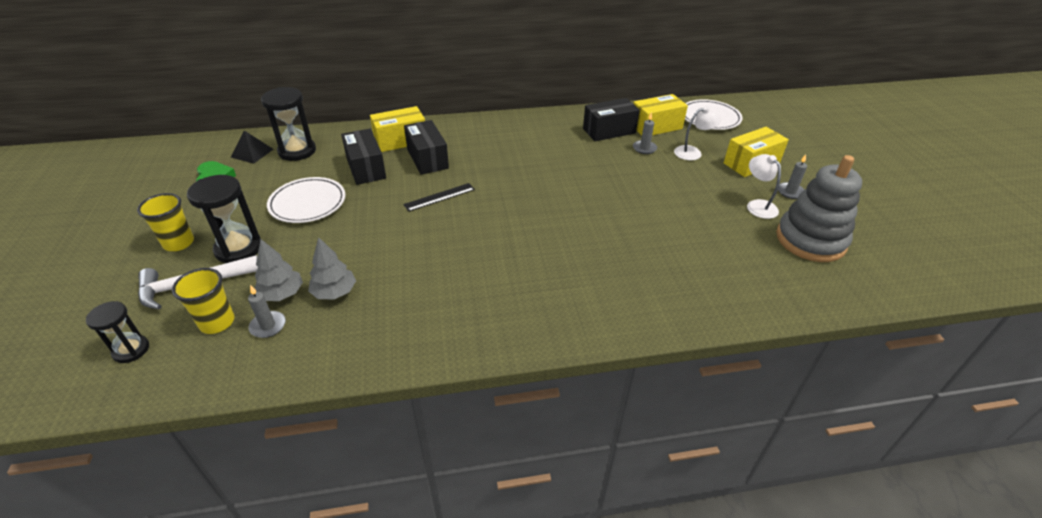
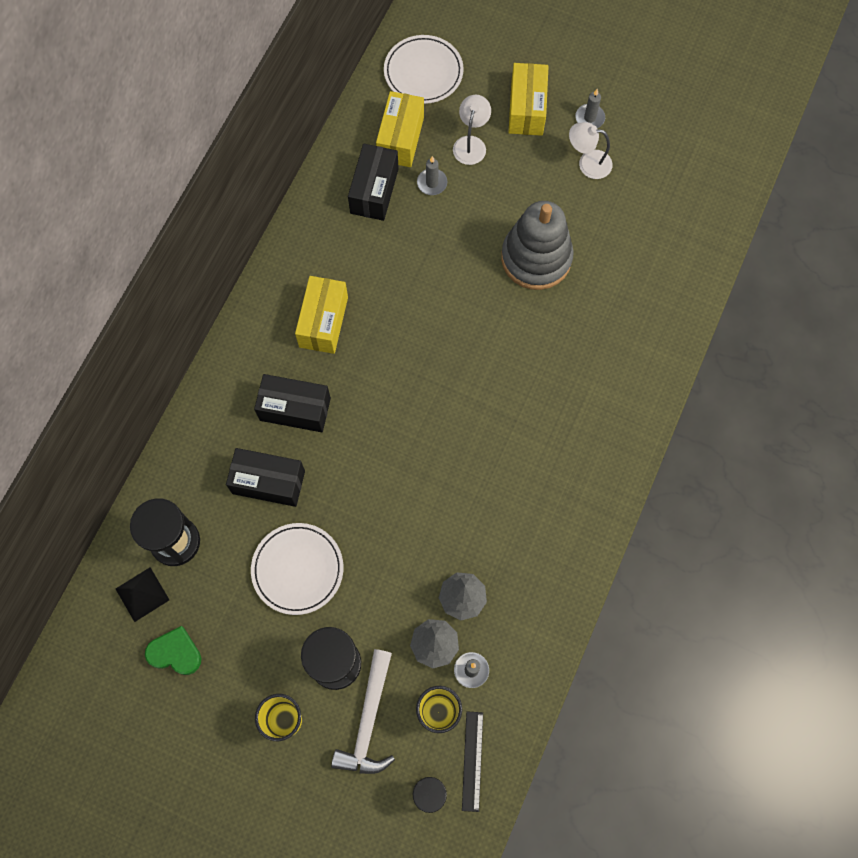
camera: 55 degrees left, 30 degrees up
(400, 141) = (234, 418): yellow box -> yellow box (323, 322)
(439, 197) = (377, 435): black ruler -> black ruler (472, 761)
(810, 240) = (657, 165): grey stacking toy -> grey stacking toy (536, 258)

